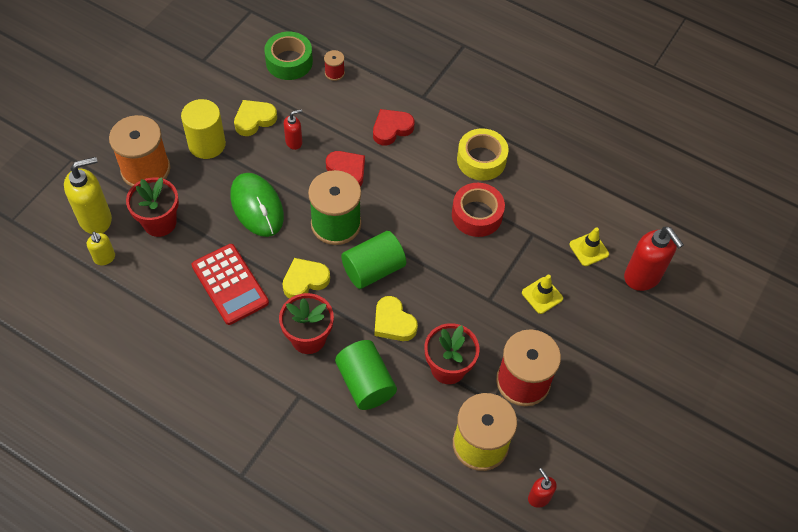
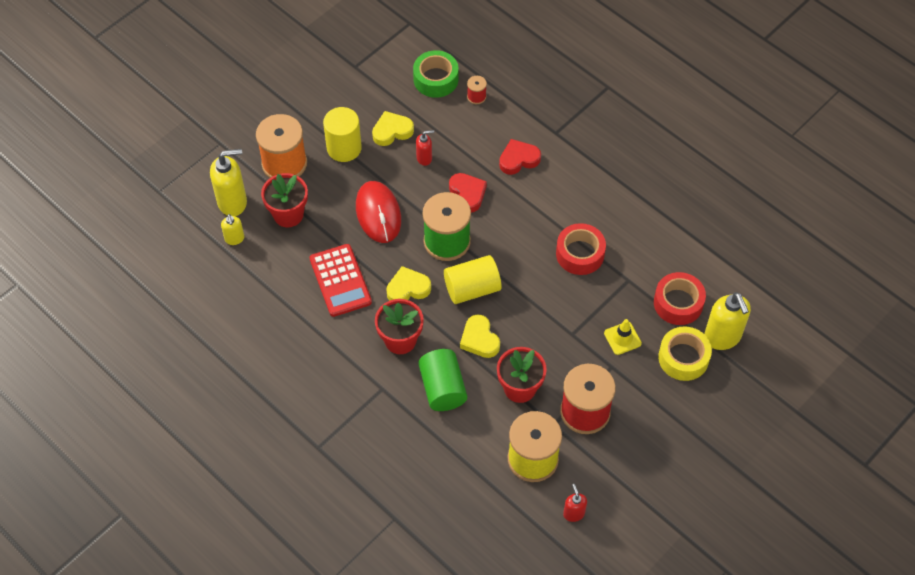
camera: 15 degrees right, 0 degrees up
(257, 206) = (378, 213): green mouse -> red mouse
(373, 269) = (472, 288): green cylinder -> yellow cylinder
(481, 160) = (597, 202): yellow tape -> yellow tape (683, 358)
(589, 249) = (678, 303): yellow traffic cone -> red tape
(642, 277) = (722, 337): red soap dispenser -> yellow soap dispenser

